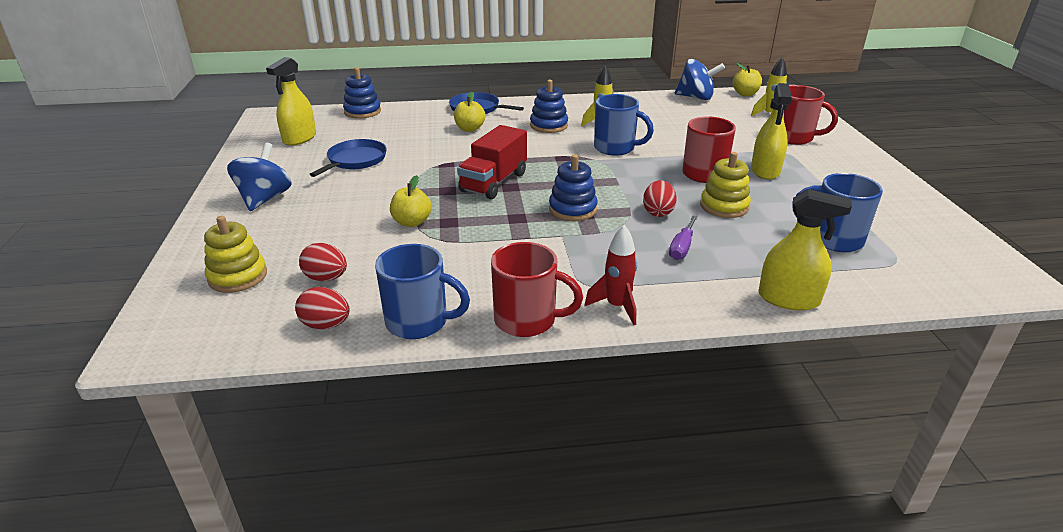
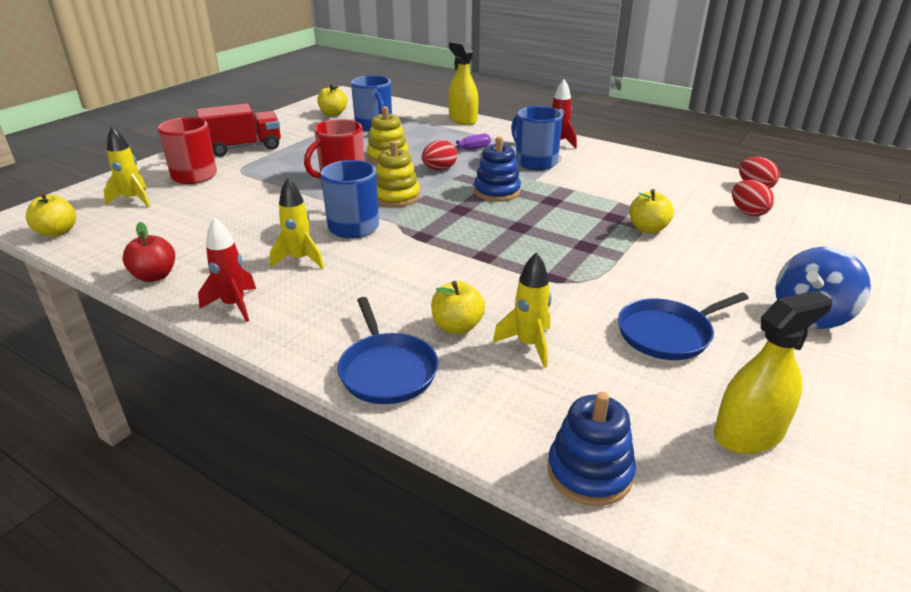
camera: 140 degrees left, 0 degrees up
(238, 276) = (830, 237): yellow stacking toy -> yellow stacking toy (396, 197)
(419, 322) = (688, 170): blue mug -> blue mug (535, 162)
(425, 134) = (528, 345): none -> yellow rocket
(494, 182) = (529, 237): red truck -> red truck (244, 148)
(527, 320) = (618, 153): red mug -> none
(549, 125) = (355, 285): blue stacking toy -> none
(585, 103) = (234, 305): none -> red rocket
(647, 98) = (155, 276): none -> red apple
(696, 97) = (110, 251): blue spinning top -> none
(765, 171) = (296, 164): yellow spray bottle -> none
(915, 238) = (333, 114): none -> yellow apple

